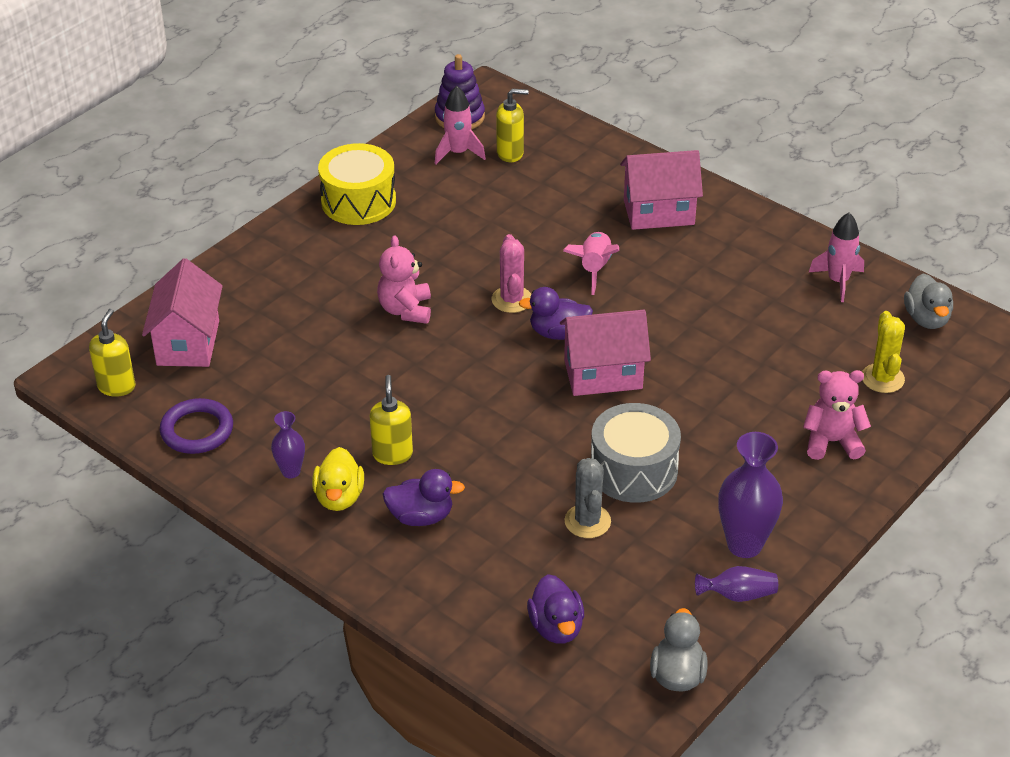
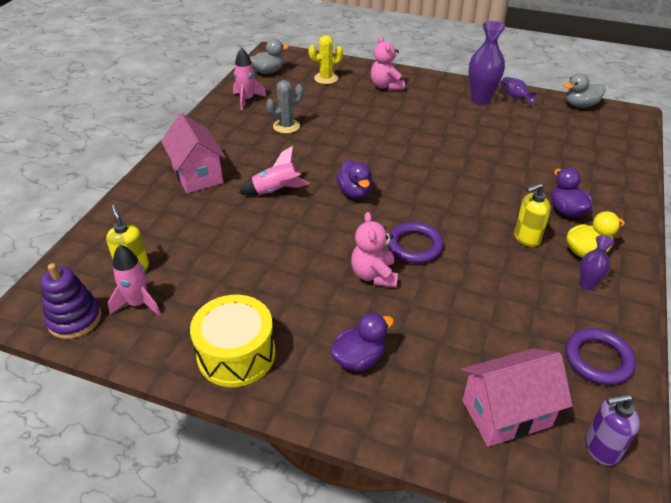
camera: 110 degrees left, 0 degrees up
(116, 386) = (601, 448): yellow soap dispenser -> purple soap dispenser
(405, 310) = (374, 275): pink teddy bear -> pink teddy bear turned 105 degrees clockwise
(433, 354) = (414, 246): none -> purple ring
(512, 299) = (331, 222): pink cactus -> none
(556, 627) = (592, 143): purple duck -> purple duck (359, 359)
(587, 521) = (510, 148): grey cactus -> grey cactus (286, 126)
(603, 374) = (384, 166): pink house -> none
(633, 470) = (457, 140): grey drum -> none

